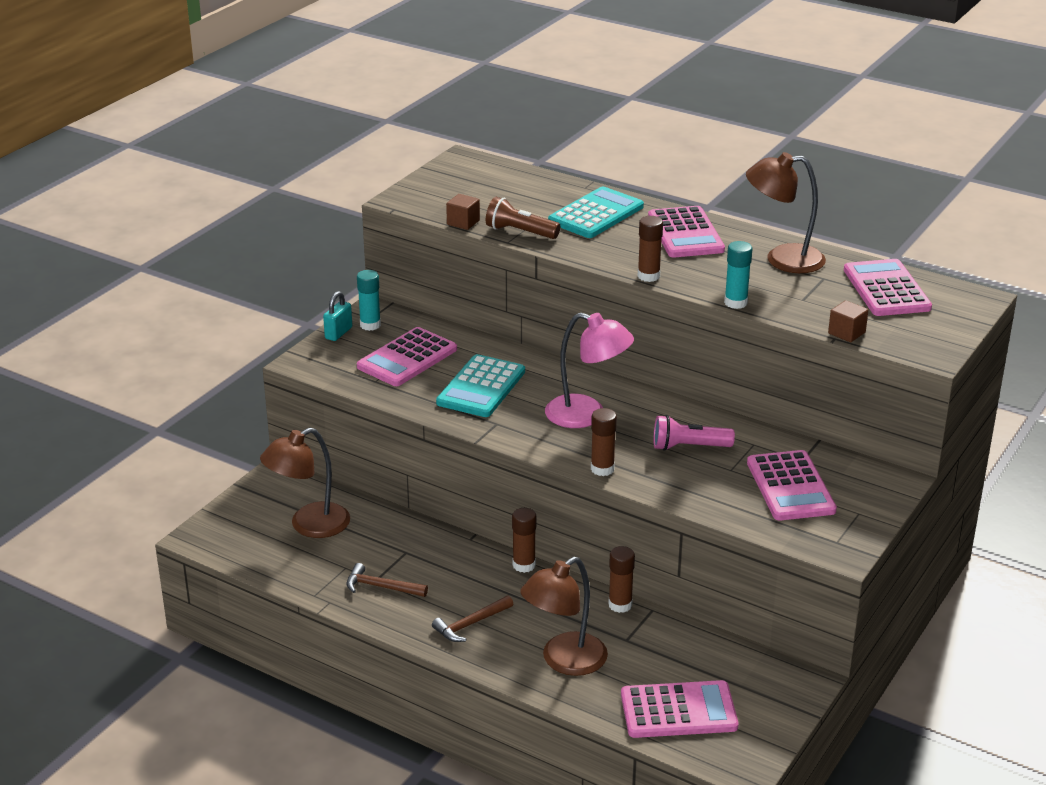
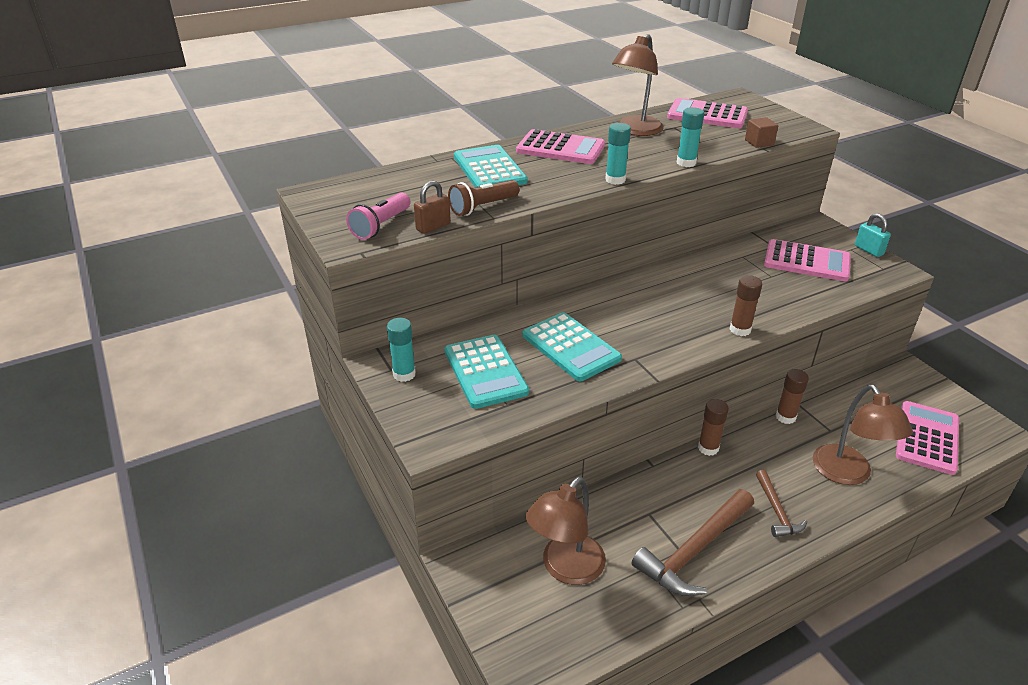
camera: 60 degrees left, 5 degrees up
(309, 525) = (565, 568): brown lamp -> brown lamp turned 45 degrees clockwise
(338, 333) = (398, 399): turquoise padlock -> turquoise padlock (868, 250)
(381, 587) = (694, 550): brown hammer -> brown hammer, size x1.81
(407, 358) = (485, 372): pink calculator -> turquoise calculator
(463, 222) = (433, 227): brown cube -> brown padlock
(587, 415) = (655, 310): pink lamp -> none
(648, 276) = (615, 180): brown glue stick -> turquoise glue stick
(689, 447) = (731, 282): pink flashlight -> pink flashlight (381, 226)

